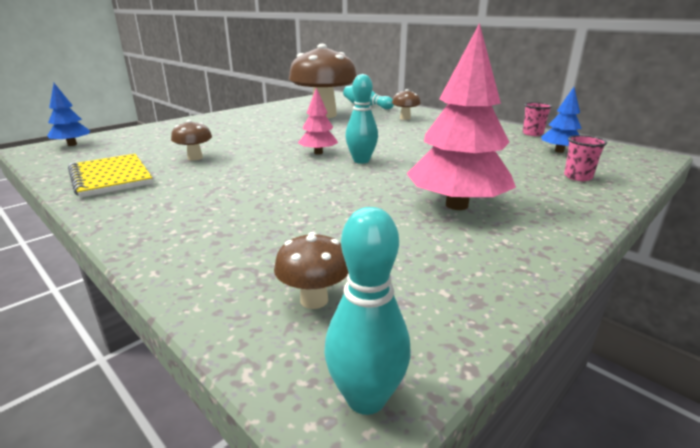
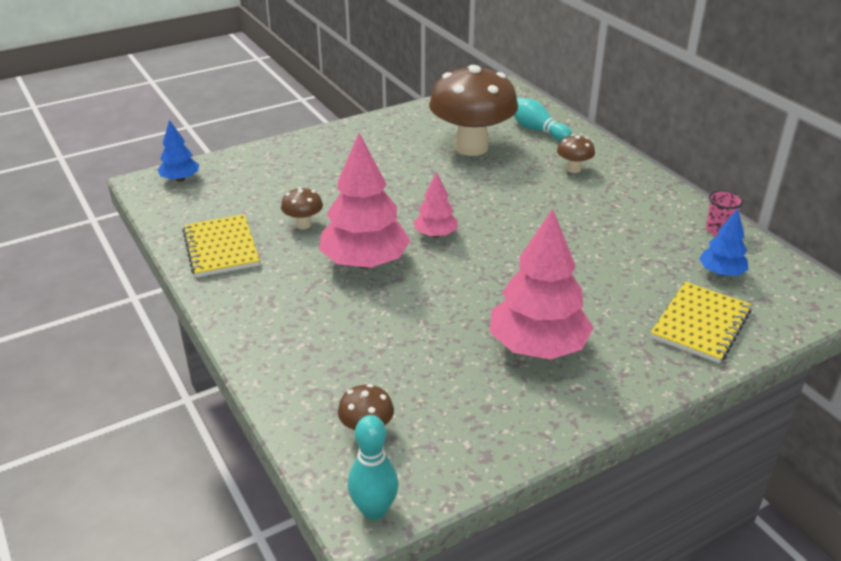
camera: 15 degrees right, 10 degrees up
(260, 172) = (364, 262): none -> pink tree
(361, 161) = (476, 257): turquoise bowling pin -> none
(578, 177) = (700, 324): pink cup -> yellow notebook

